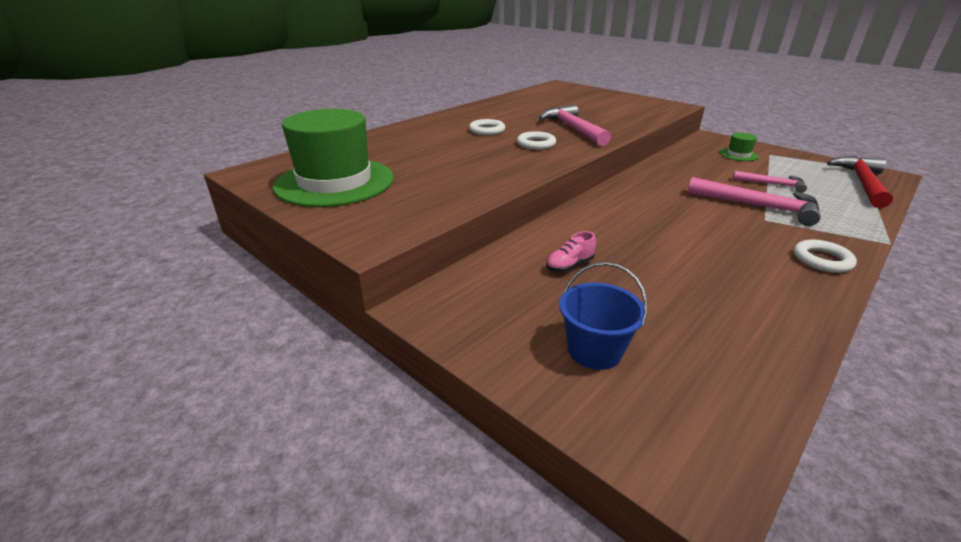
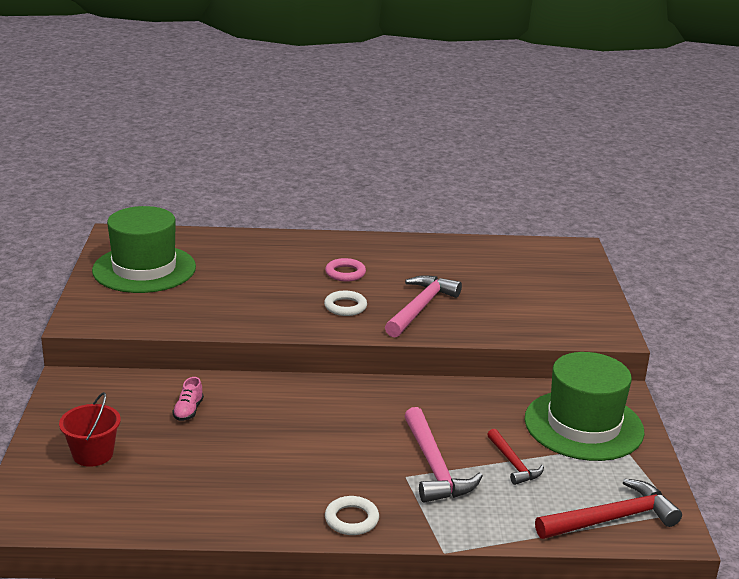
camera: 45 degrees right, 5 degrees down
(487, 130) = (345, 273): white ring -> pink ring
(569, 265) = (188, 411): pink shoe -> pink shoe turned 90 degrees counterclockwise
(594, 350) = (93, 454): blue bucket -> red bucket
(738, 155) = (583, 425): green hat -> green hat, size x2.44
(772, 184) = (513, 463): pink hammer -> red hammer

